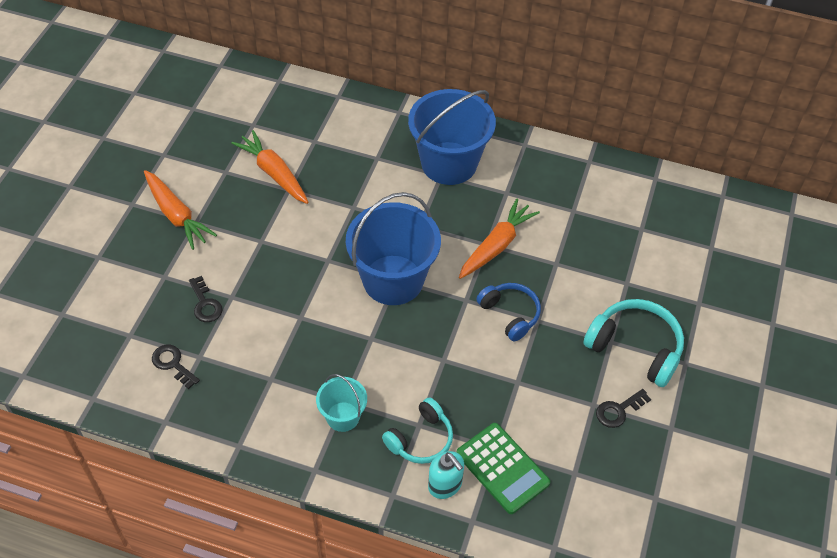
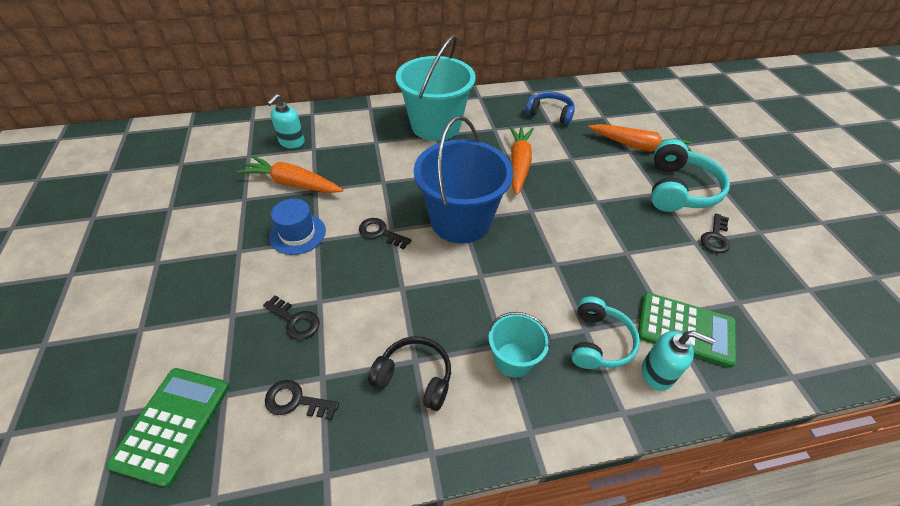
camera: 30 degrees left, 5 degrees down
(90, 338) = (172, 424): none -> green calculator
(176, 215) = (214, 253): orange carrot -> orange carrot (638, 146)
(249, 228) = (297, 234): none -> blue hat
(262, 391) = (414, 377): none -> black headphones
(299, 125) = (291, 142): none -> turquoise soap dispenser
(316, 259) = (380, 233): none -> black key
(449, 163) = (435, 126): blue bucket -> turquoise bucket
(510, 314) = (573, 206): blue headphones -> blue headphones (550, 114)
(635, 348) = (679, 189): turquoise headphones -> turquoise headphones turned 105 degrees clockwise

